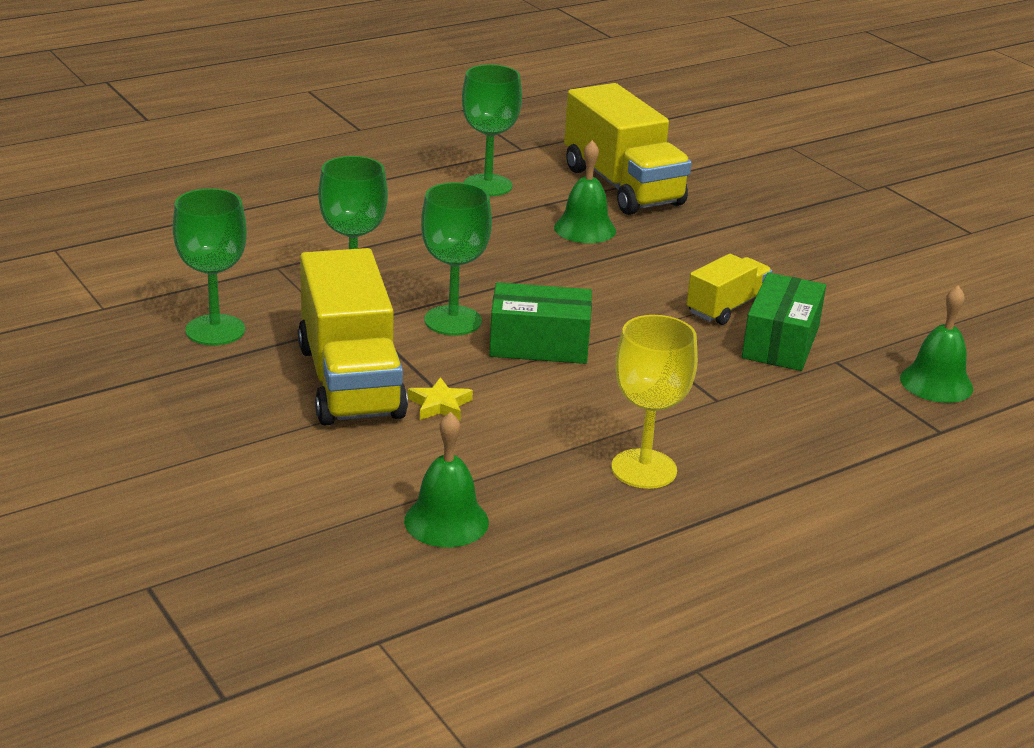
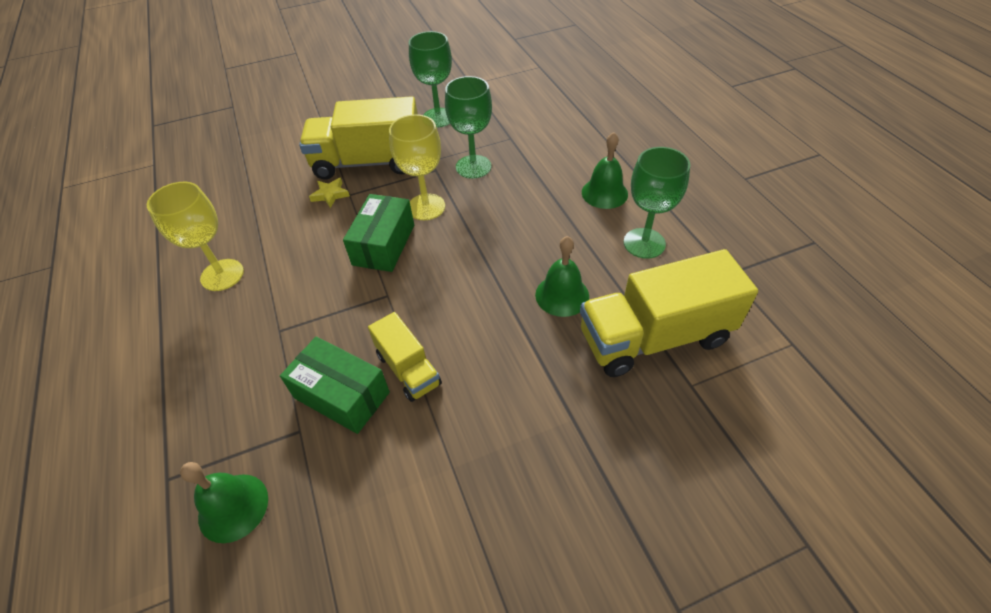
camera: 105 degrees right, 20 degrees up
(446, 521) = (223, 190): green bell -> green bell (604, 193)
(453, 321) = (426, 207): green goblet -> yellow goblet

